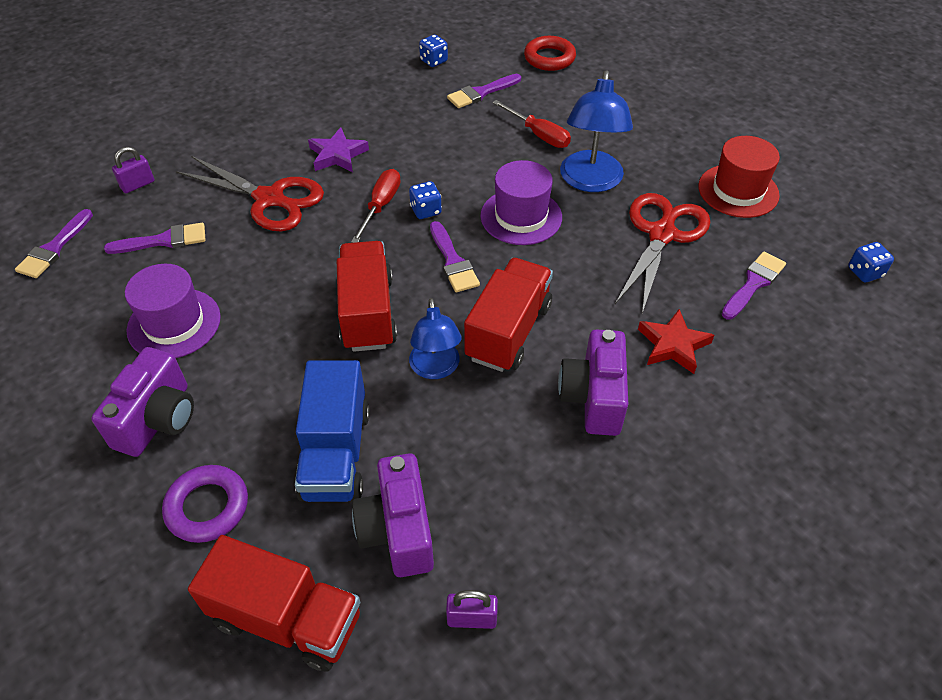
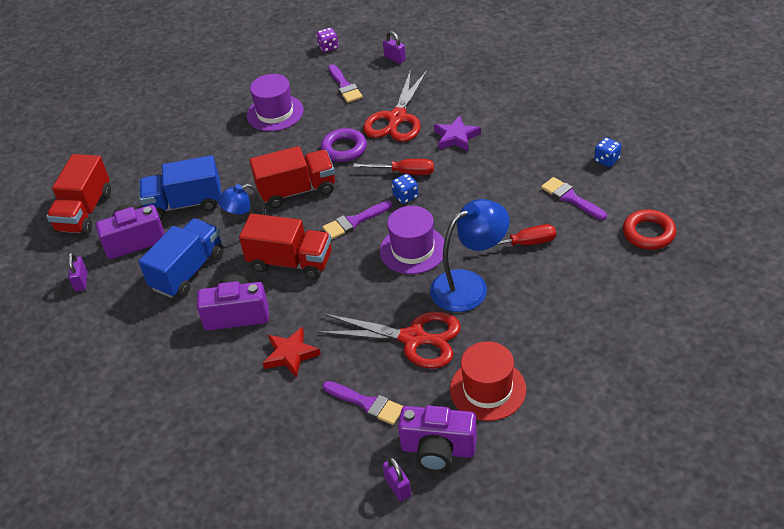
camera: 85 degrees right, 5 degrees down
(54, 248) = (328, 47): purple brush -> purple dice
(158, 419) = (204, 130): purple camera -> purple camera (438, 450)
(207, 507) = (148, 165): purple ring -> purple ring (344, 149)
(491, 454) = (188, 271): none -> blue truck
(538, 135) = (523, 244): red screwdriver -> red screwdriver turned 135 degrees counterclockwise
(590, 181) = (469, 285): blue lamp -> blue lamp turned 150 degrees clockwise
(865, 272) = (398, 487): blue dice -> purple padlock

